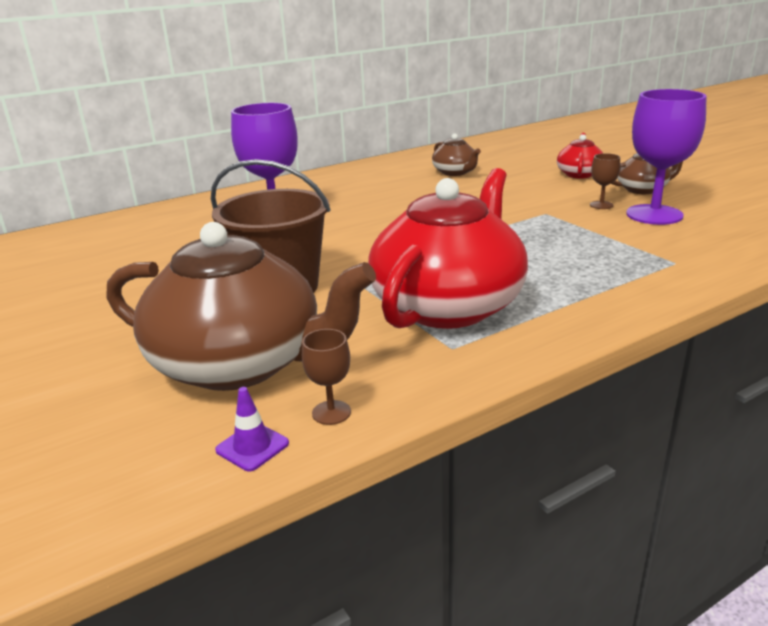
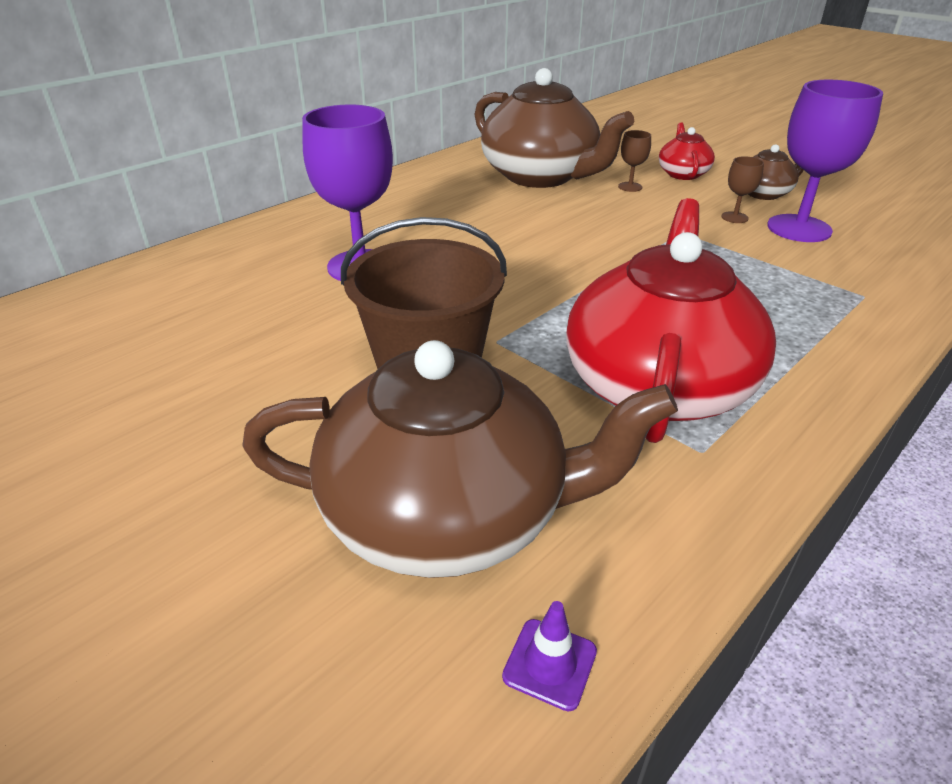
camera: 15 degrees left, 10 degrees up
(331, 412) = (619, 583): brown goblet -> brown goblet (630, 187)
(455, 172) = (541, 176): brown teapot -> brown teapot, size x2.16

